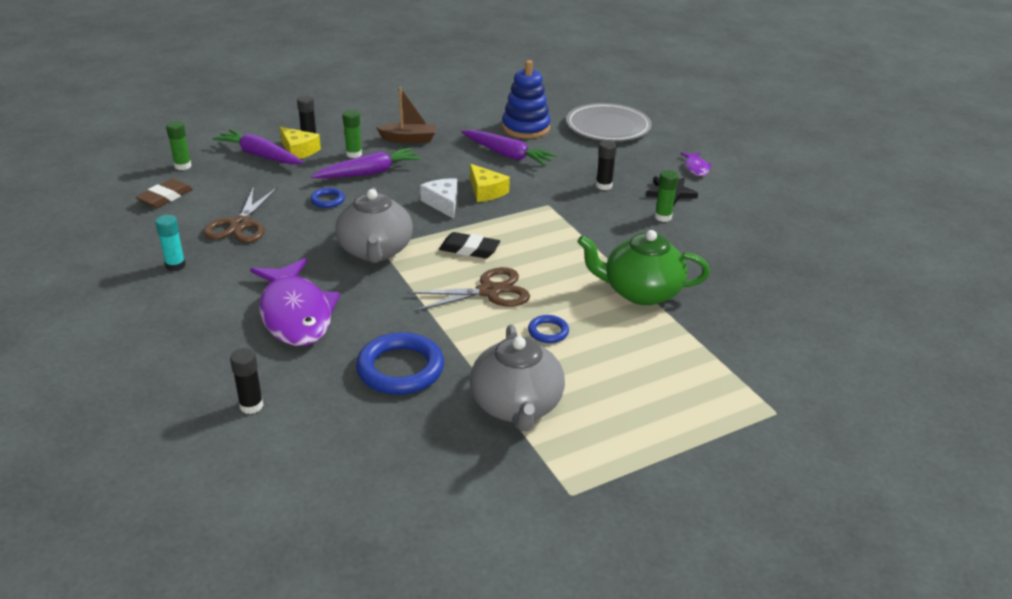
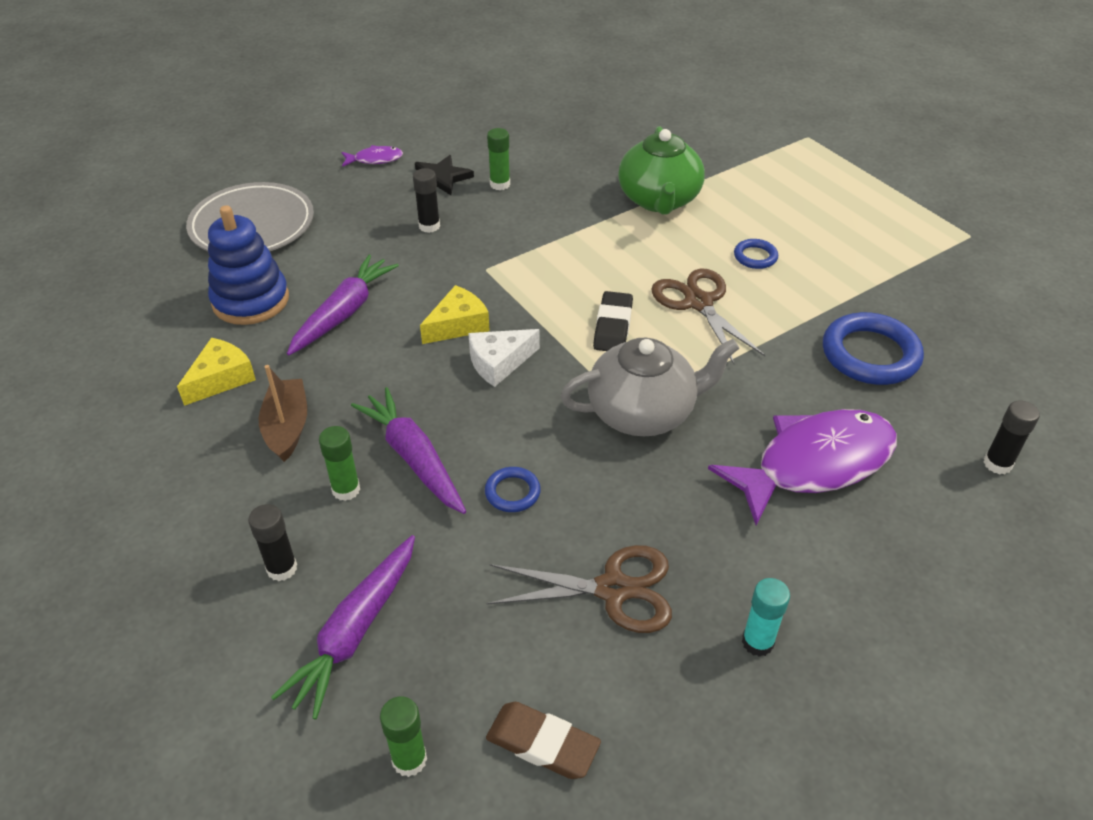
camera: 95 degrees left, 10 degrees up
(298, 150) = (333, 573): yellow cheese -> yellow cheese (221, 379)
(516, 406) = (881, 270): grey teapot -> none

